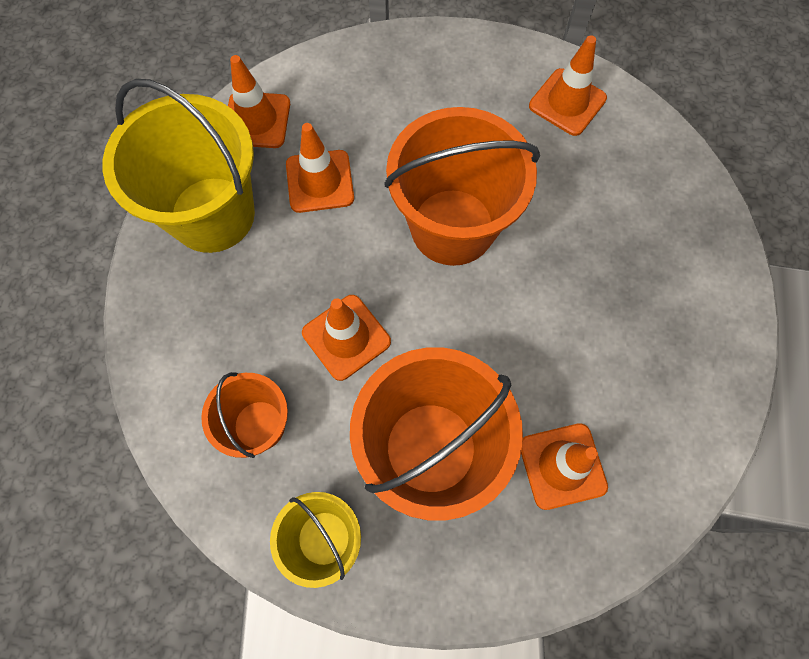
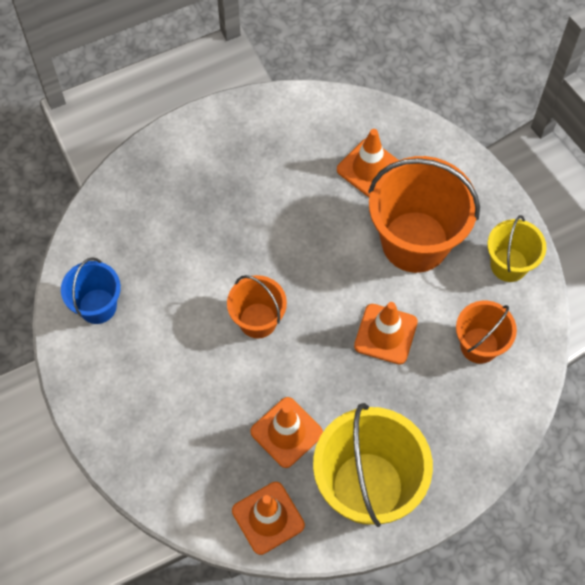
camera: 125 degrees left, 5 degrees down
(452, 227) = (258, 320): orange bucket -> orange bucket, size x0.55
(567, 102) = (97, 306): orange traffic cone -> blue bucket

